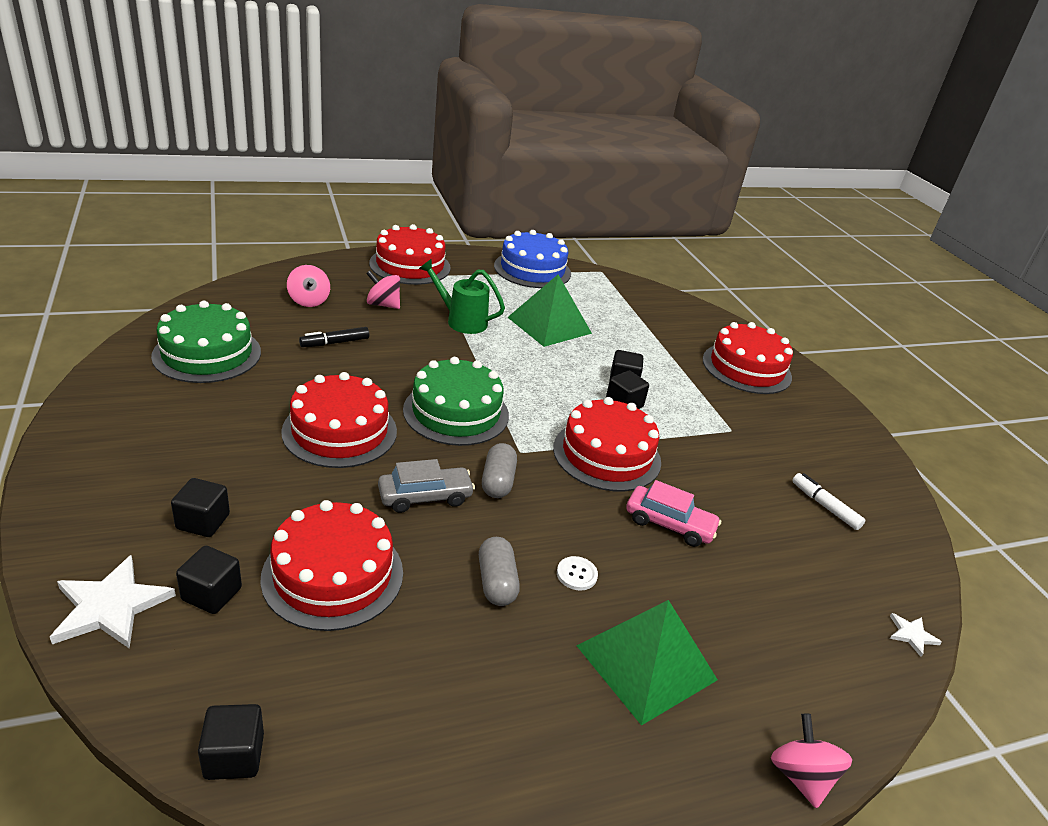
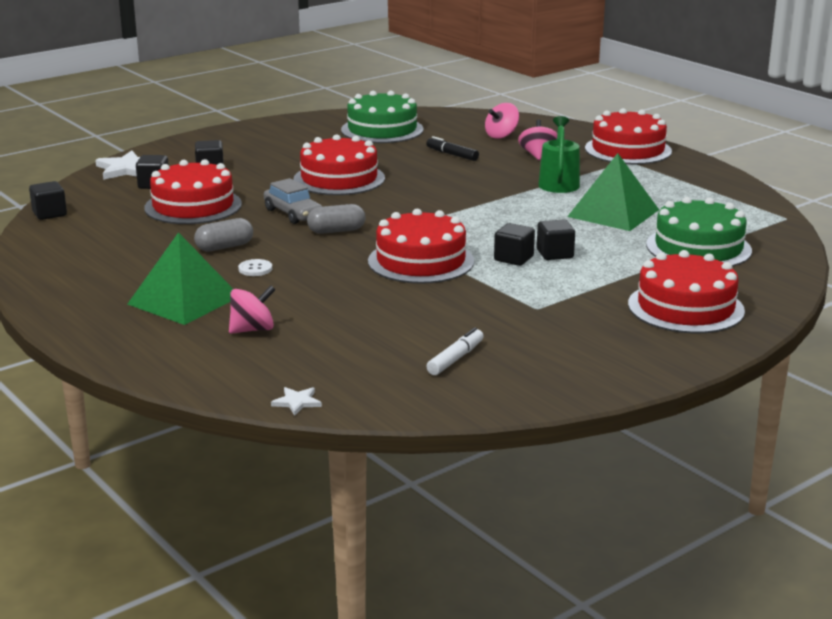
camera: 75 degrees right, 10 degrees down
(456, 412) = (410, 204): green cake -> green cake (698, 248)
(532, 269) = (721, 190): blue cake -> none
(669, 524) = (349, 293): pink car -> none
(800, 776) = (113, 357): pink spinning top -> pink spinning top (252, 329)

